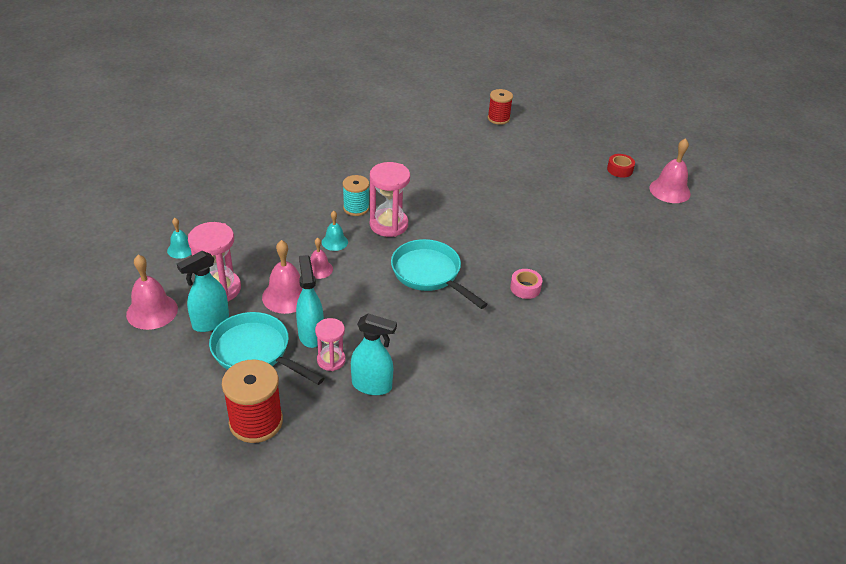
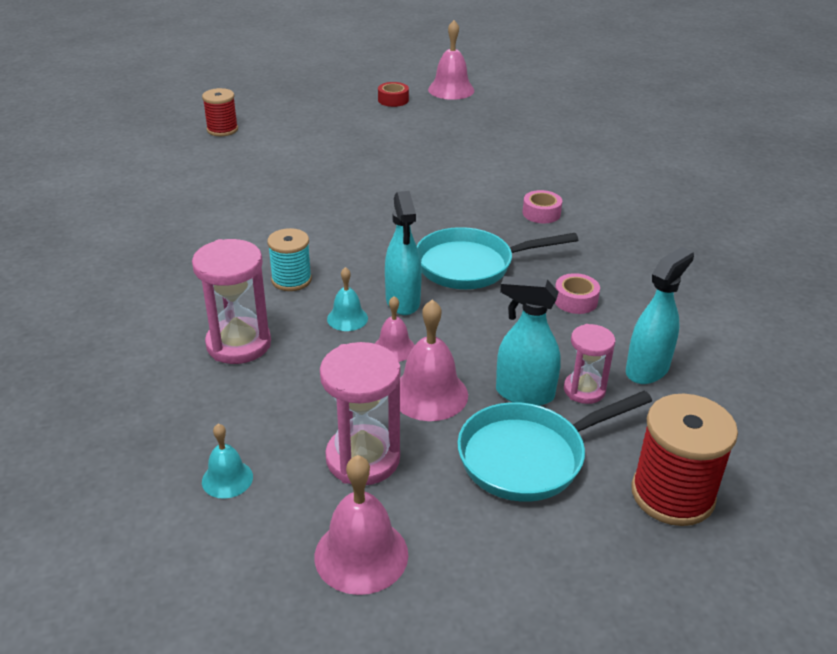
camera: 60 degrees left, 5 degrees down
(210, 322) = (435, 489): turquoise spray bottle -> turquoise spray bottle (403, 301)
(388, 225) = (351, 265): pink hourglass -> pink hourglass (238, 344)
(426, 333) = (575, 300): none -> pink tape

